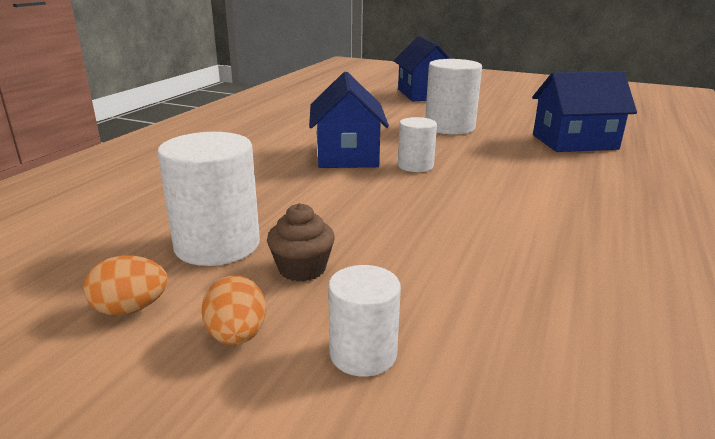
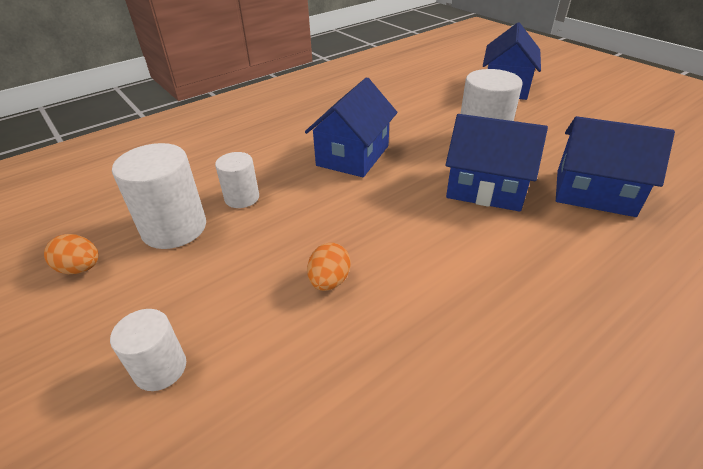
camera: 30 degrees right, 15 degrees up
(237, 336) = (110, 317): orange egg -> orange egg (329, 281)
(302, 269) = (201, 272): brown cupcake -> none
(415, 166) = (396, 184): white cylinder -> white cylinder (242, 198)
(494, 154) = (486, 188): none -> blue house

